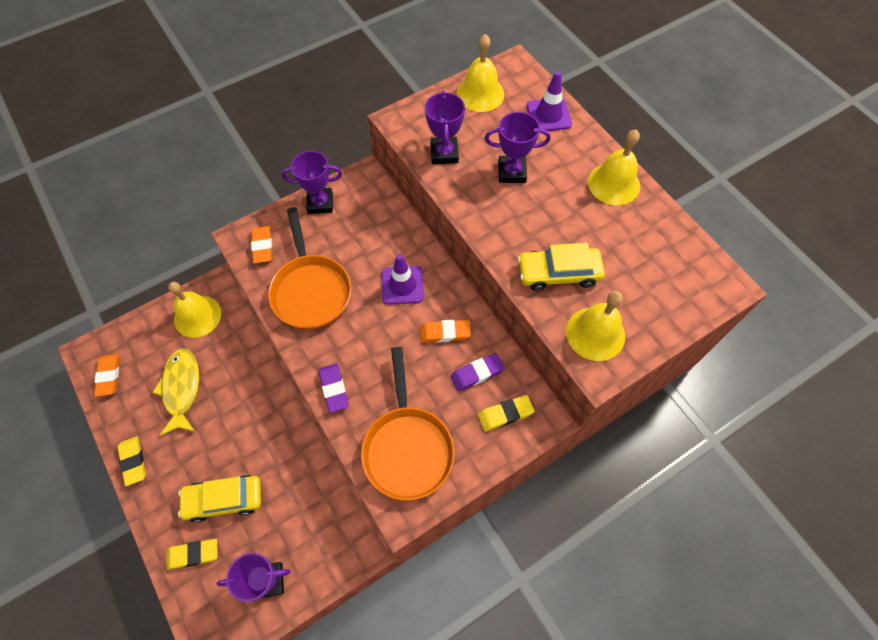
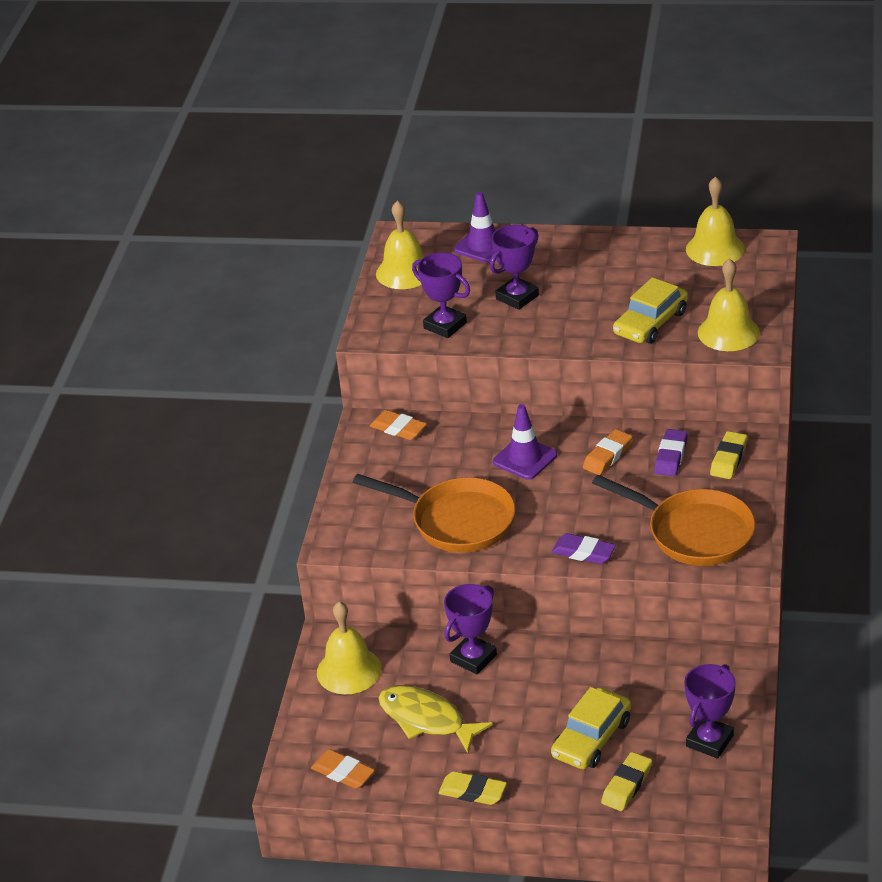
camera: 45 degrees left, 25 degrees down
(263, 246) = (363, 532): orange eraser -> orange eraser (398, 429)
(320, 203) = (359, 469): purple trophy -> purple trophy (473, 658)
(613, 183) = (602, 248): yellow bell -> yellow bell (715, 249)

